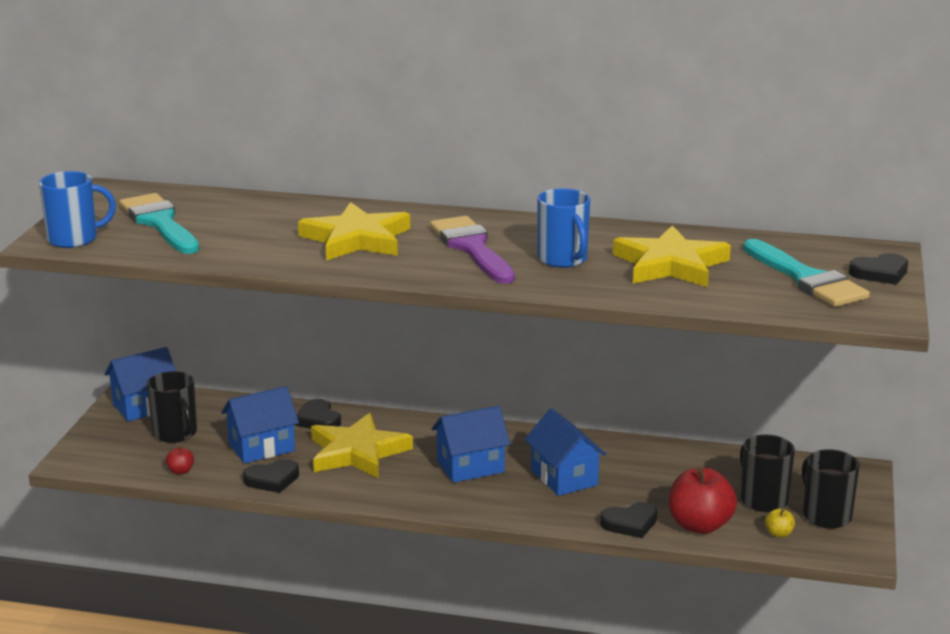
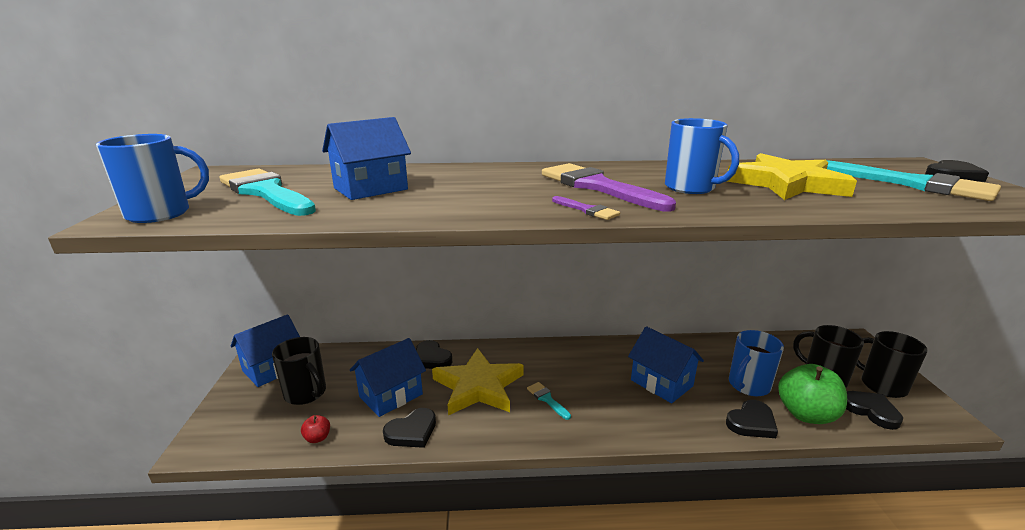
camera: 15 degrees left, 0 degrees up
(356, 239) = (480, 189): yellow star -> none
(424, 473) = (547, 399): none -> turquoise brush
(432, 274) = (587, 210): none -> purple brush
(470, 466) = (580, 385): blue house -> blue house (370, 189)
(663, 493) = (748, 385): none -> blue mug
(700, 525) = (806, 414): red apple -> green apple
(778, 534) = (871, 411): yellow apple -> black heart

